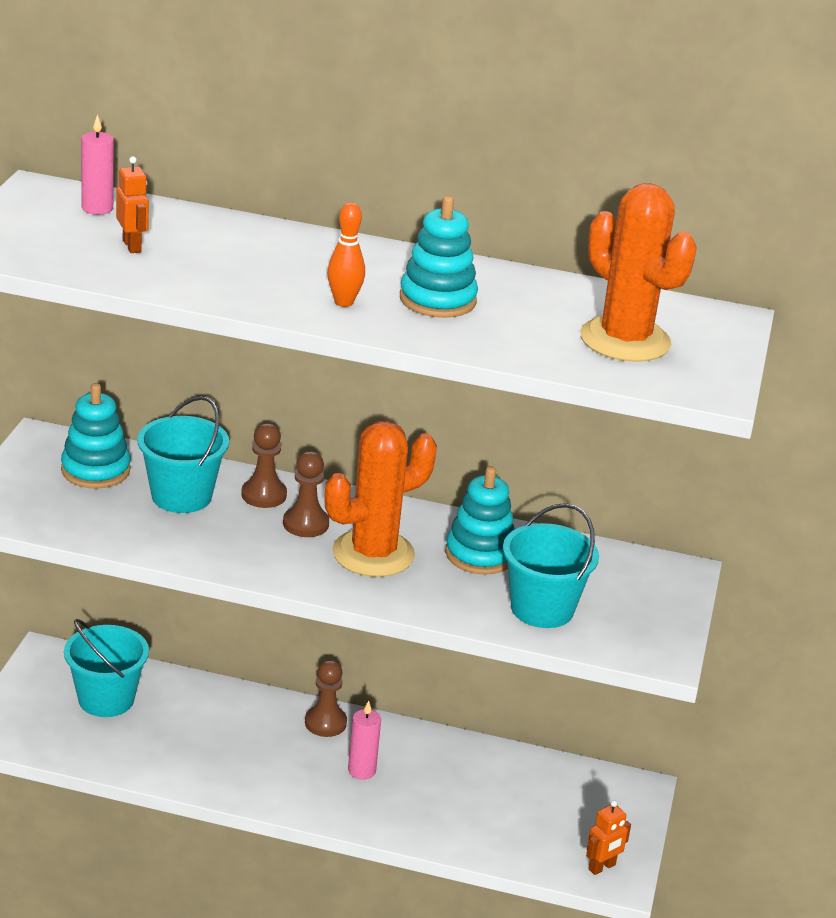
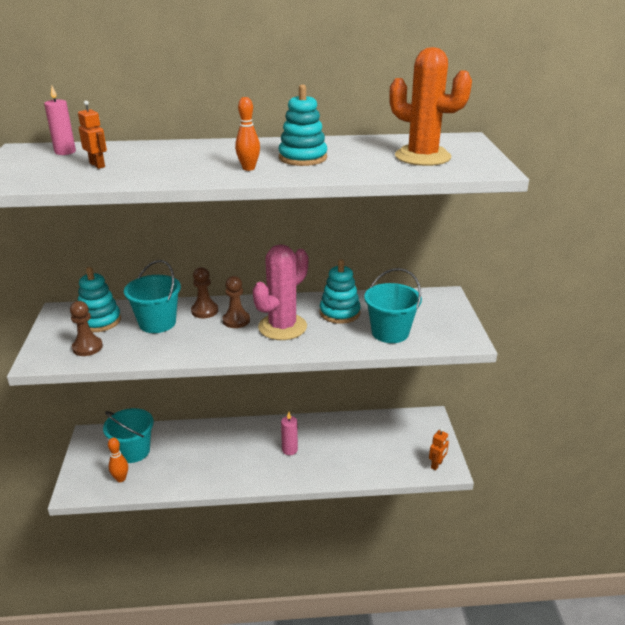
camera: 15 degrees left, 0 degrees up
(71, 736) = (121, 479): none -> orange bowling pin
(325, 723) = (259, 429): brown pawn -> brown pawn (87, 347)
(373, 554) = (282, 327): orange cactus -> pink cactus

